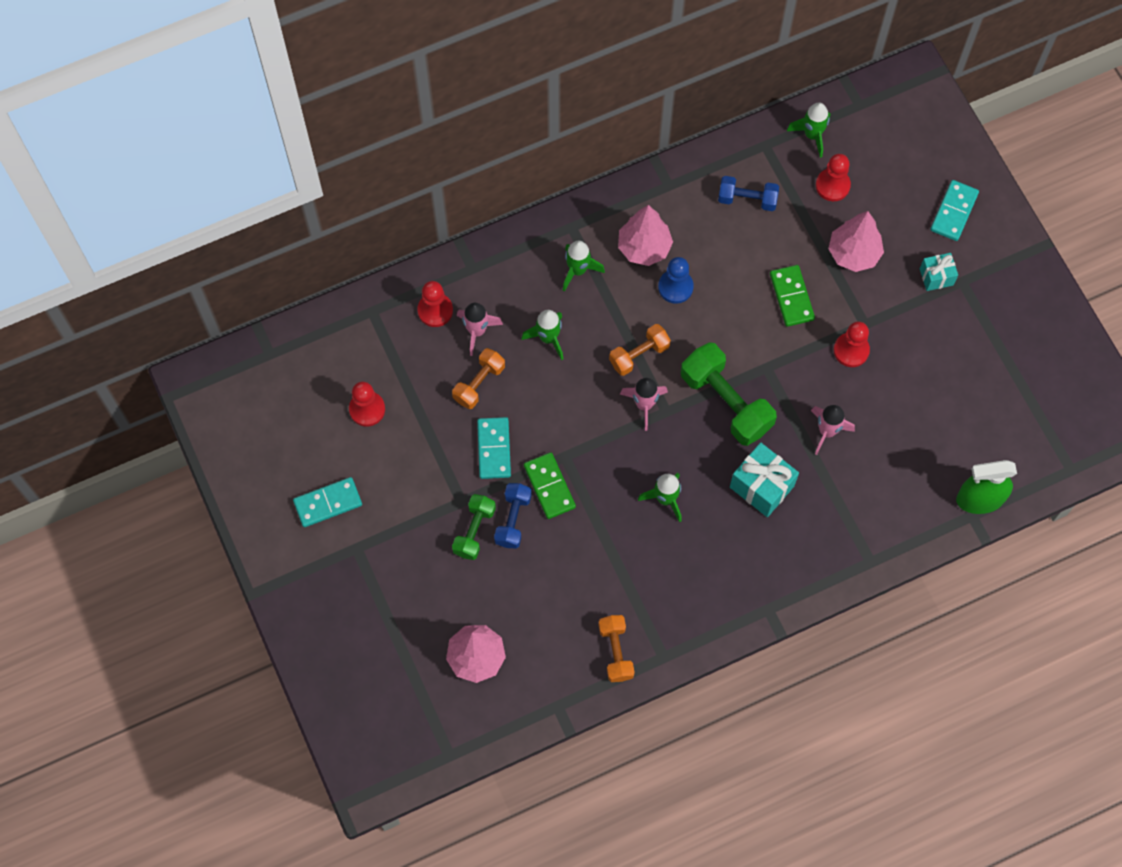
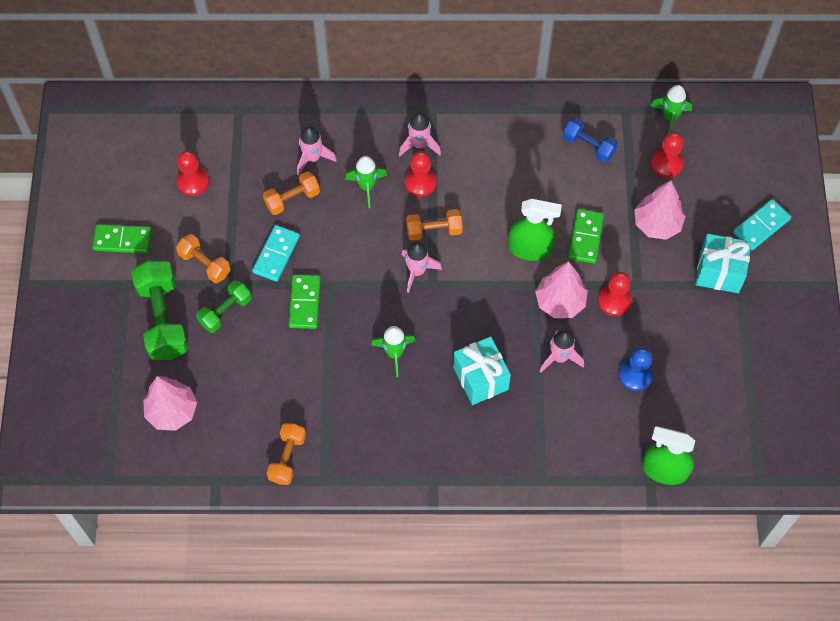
camera: 25 degrees right, 5 degrees down
(328, 503) = (122, 240): turquoise domino -> green domino
(426, 491) = (204, 264): none -> orange dumbbell
(435, 310) = (288, 129): red pawn -> red pawn (420, 182)
(513, 520) = (261, 316): blue dumbbell -> none
(578, 270) = (419, 145): green rocket -> pink rocket
(644, 247) = (483, 149): pink tree -> pink tree (560, 302)
(675, 287) = (492, 190): blue pawn -> blue pawn (635, 375)
(726, 402) = (486, 298): green dumbbell -> green dumbbell (163, 319)
(743, 332) = (530, 249): none -> green spray bottle
(936, 277) = (719, 272): turquoise gift -> turquoise gift, size x1.66

